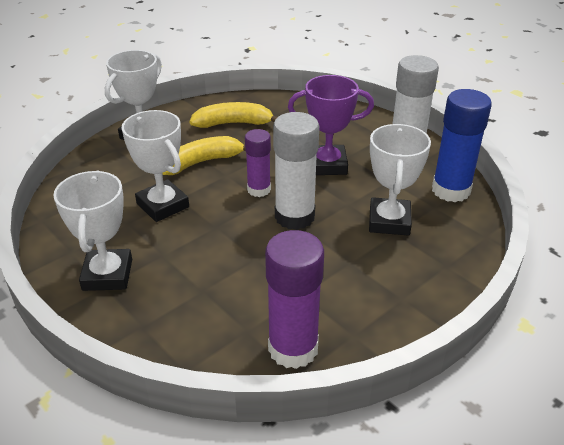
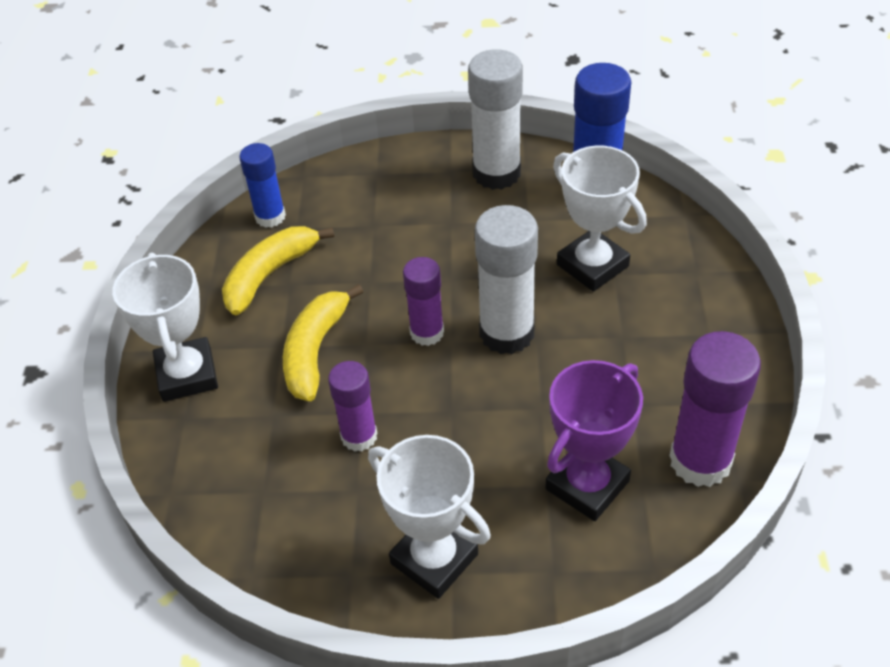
camera: 45 degrees left, 10 degrees up
(162, 205) = (359, 436): white trophy -> purple glue stick
(270, 103) = (270, 217): none -> blue glue stick
(327, 165) = (448, 248): purple trophy -> purple trophy (587, 485)

